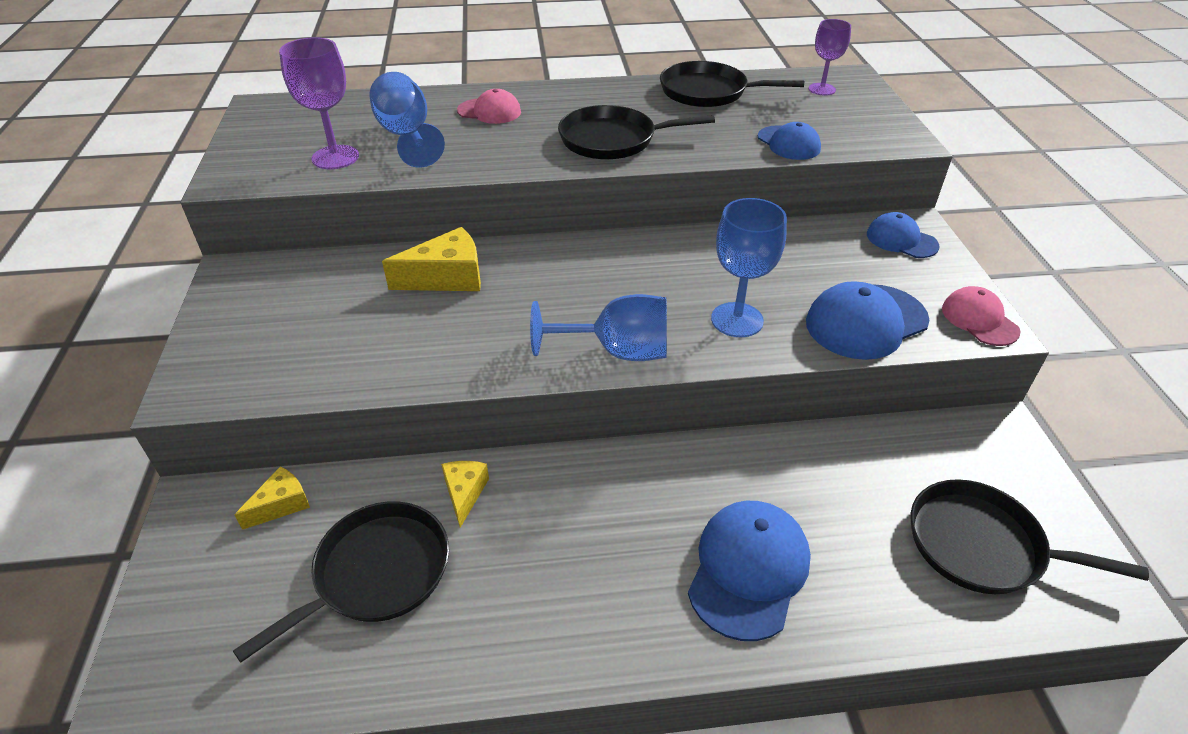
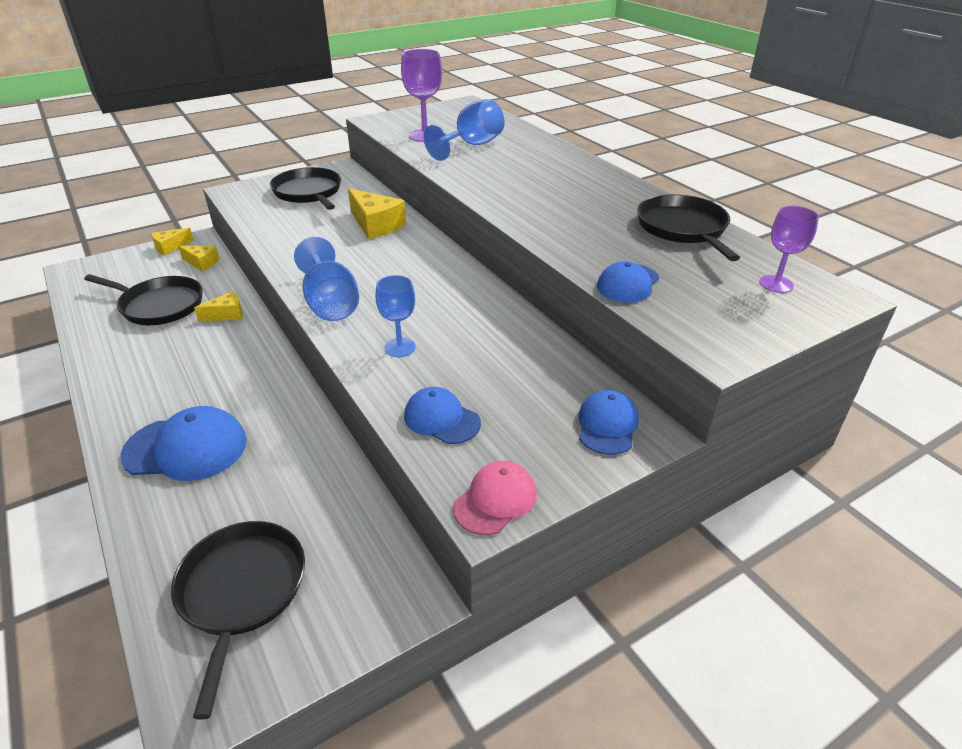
camera: 65 degrees right, 5 degrees down
(183, 542) = (170, 247): none -> yellow cheese
(489, 111) = (536, 159): pink cap -> none
(613, 140) = (542, 208): black pan -> black pan (309, 192)
(737, 320) = (400, 347): blue goblet -> blue goblet, size x0.67
(866, 321) = (441, 419): blue cap -> blue cap, size x0.62

